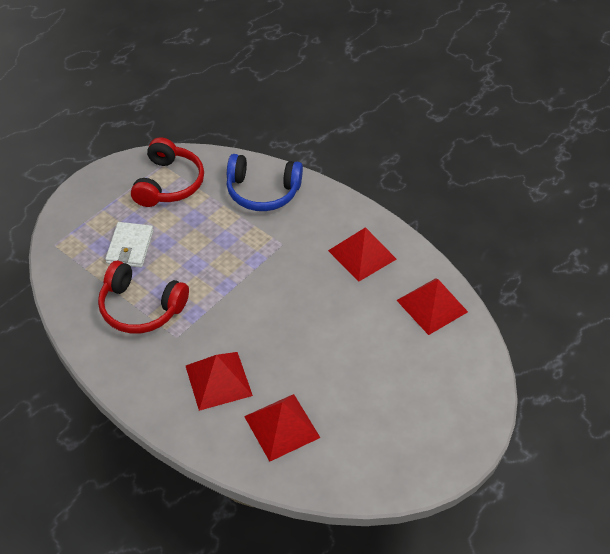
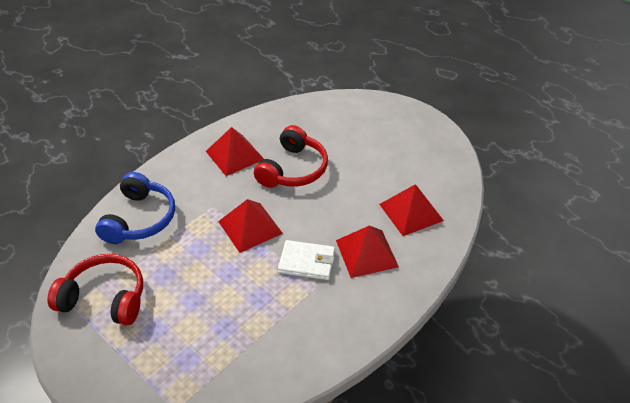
camera: 85 degrees left, 5 degrees down
(130, 247) = (193, 330): white wallet -> white wallet (307, 262)
(141, 308) = (279, 316): red headphones -> red headphones (293, 169)
(432, 306) = (294, 120): red pyramid -> red pyramid (250, 227)

